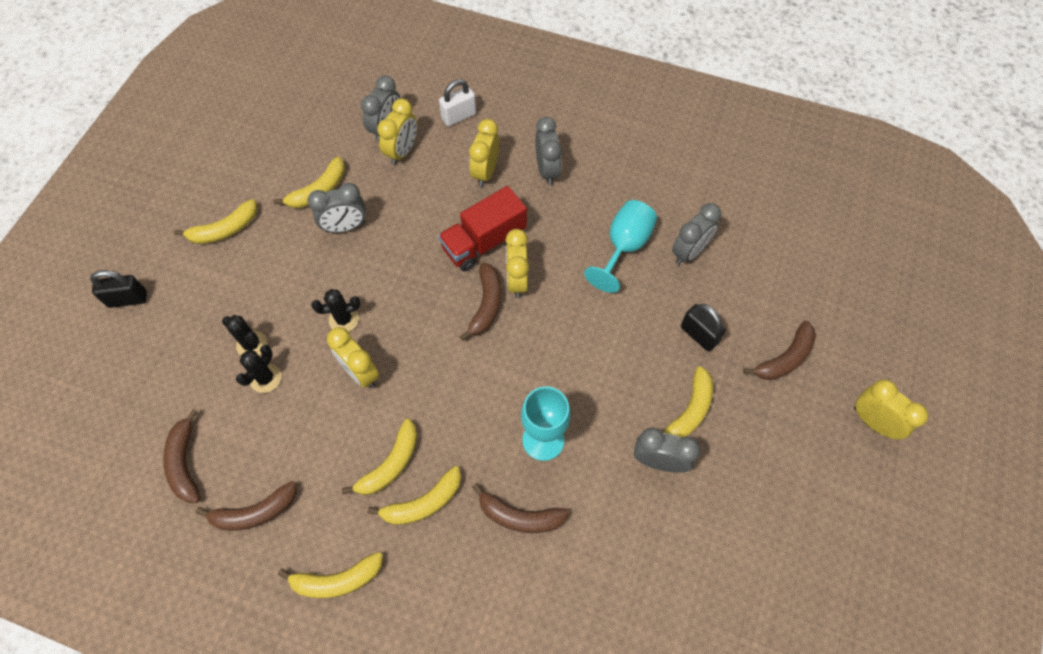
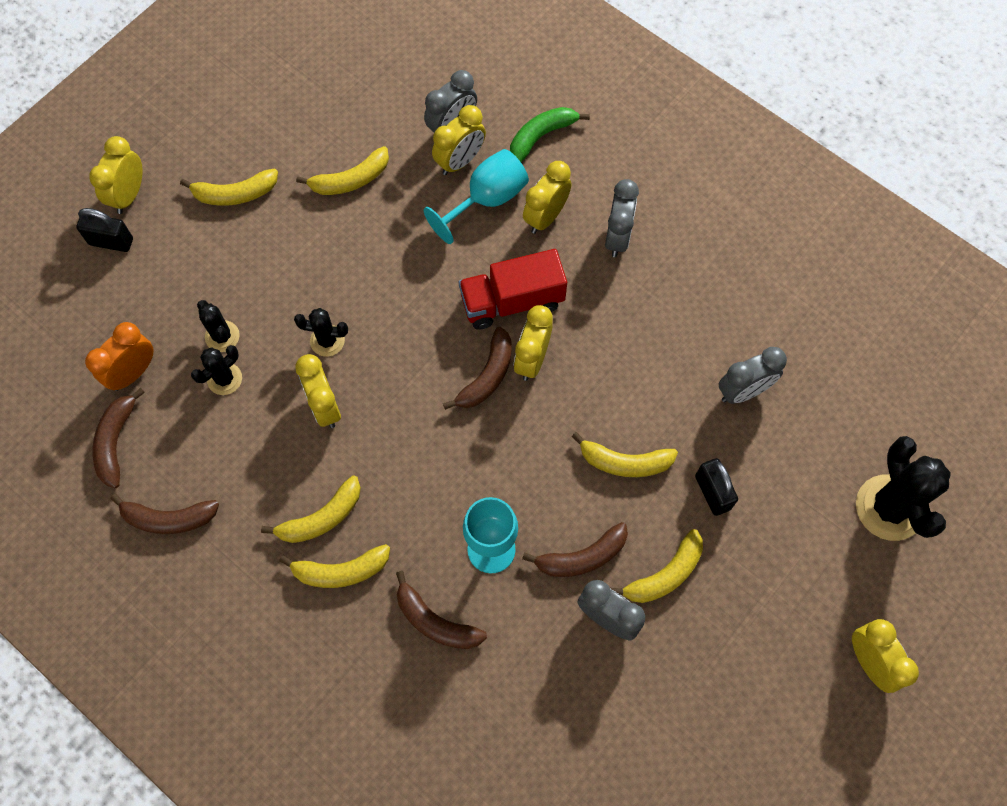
camera: 20 degrees right, 5 degrees up
(132, 257) = (129, 195): none -> yellow clock
(182, 399) = (133, 372): none -> orange clock
(337, 580) = (227, 618): yellow banana -> yellow banana (624, 462)
(345, 227) = (365, 233): grey clock -> none
(459, 116) = (541, 137): white padlock -> green banana
(624, 247) = (669, 360): turquoise goblet -> turquoise goblet (487, 200)
(785, 358) = (800, 554): brown banana -> brown banana (582, 557)
(834, 301) = (889, 508): none -> black cactus

